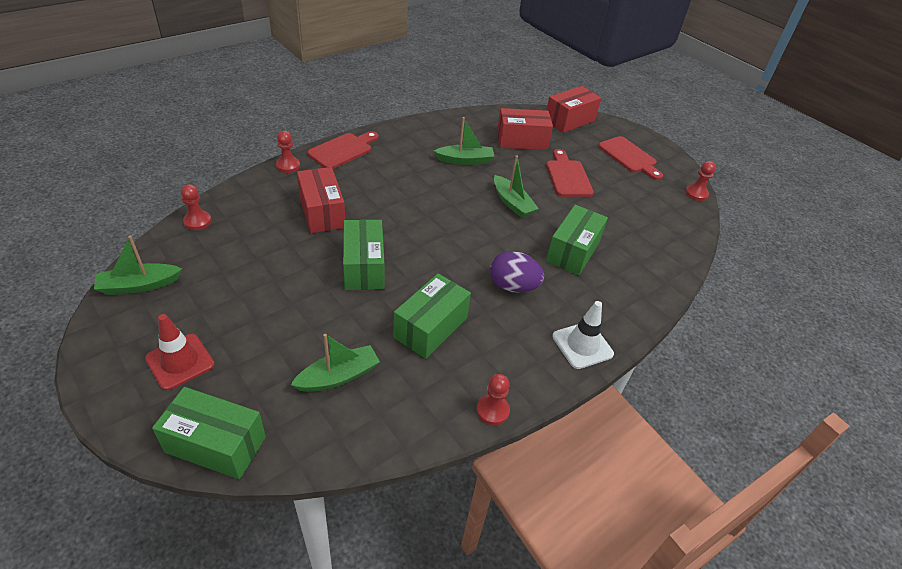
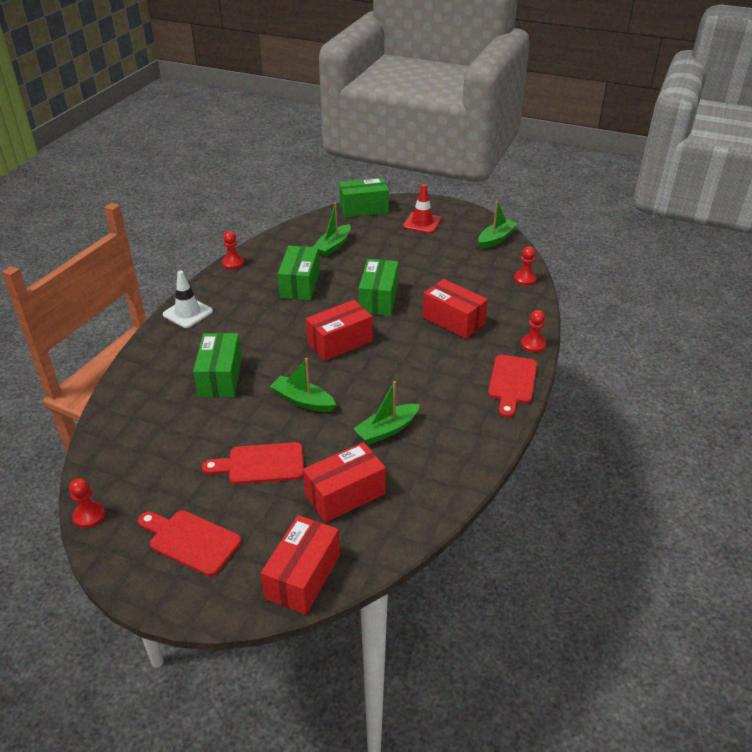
camera: 155 degrees right, 5 degrees down
(364, 267) = (378, 299): green box -> green box turned 45 degrees clockwise
(444, 238) = (340, 342): none -> red box
(513, 286) = (258, 329): purple egg -> none
(568, 176) = (261, 464): red cutting board -> red cutting board turned 120 degrees clockwise

